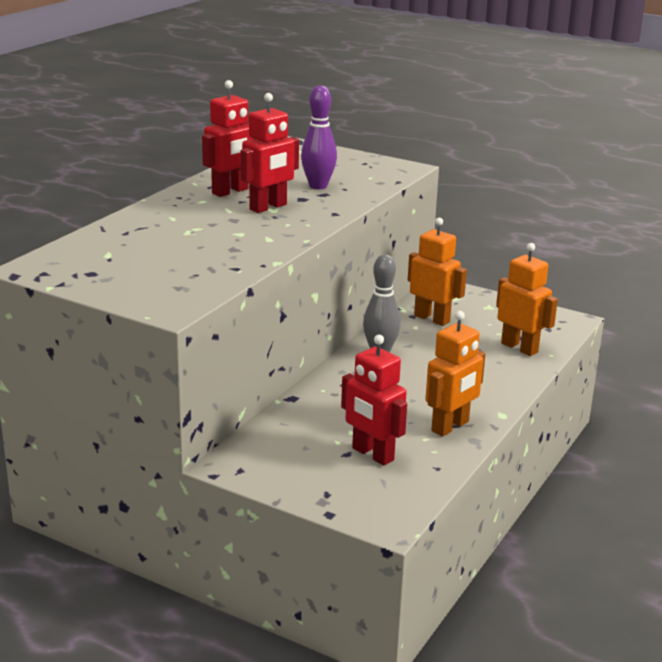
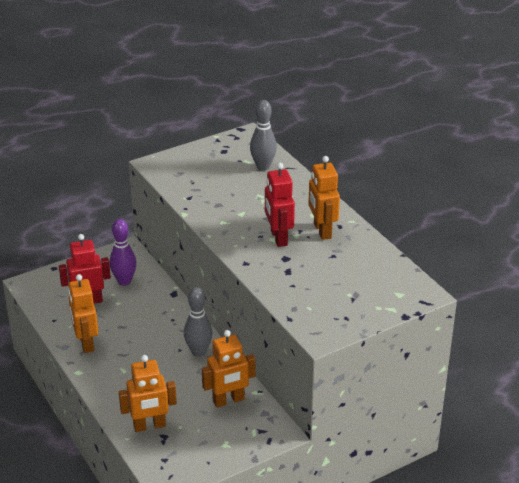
camera: 120 degrees right, 10 degrees up
(114, 242) = (263, 166): none -> grey bowling pin
(230, 191) = (322, 231): red robot -> orange robot
(318, 186) = (305, 273): purple bowling pin -> purple bowling pin (124, 281)

